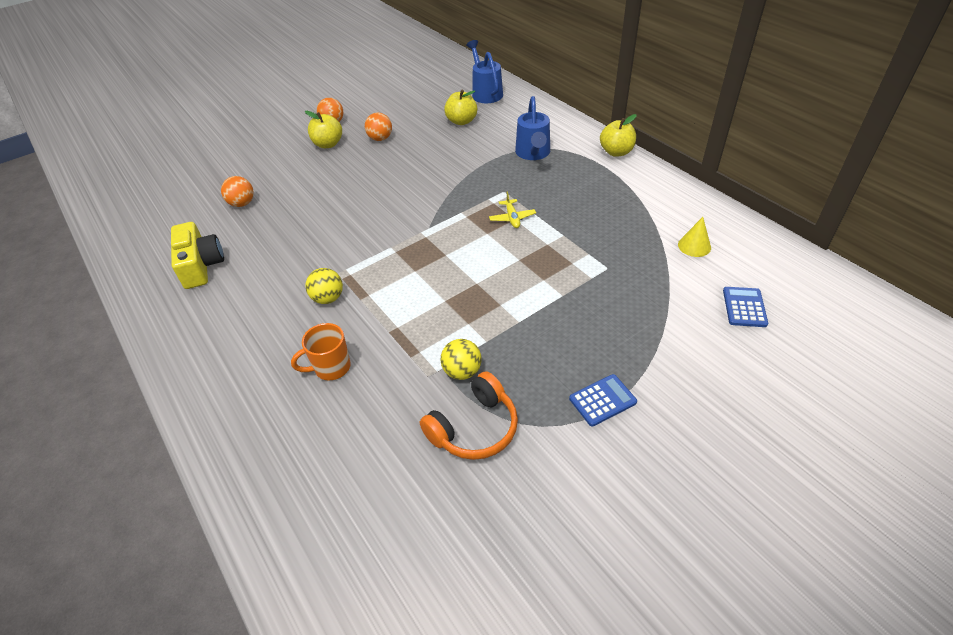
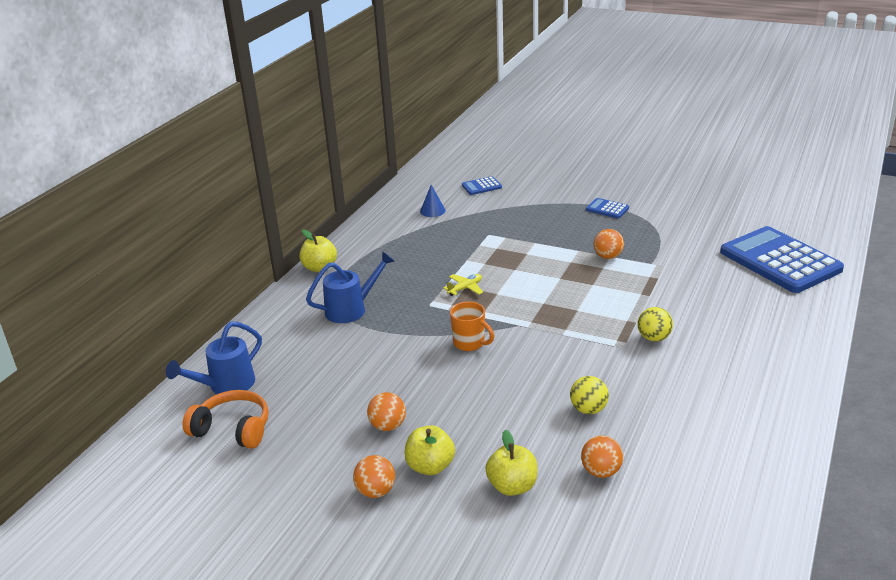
camera: 120 degrees left, 15 degrees down
(201, 265) = (710, 438): yellow camera -> none
(331, 368) = (708, 304): orange mug -> orange mug (470, 343)
(336, 503) = (780, 261): none -> blue calculator
(461, 121) = (310, 378): yellow apple -> yellow apple (512, 486)
(462, 371) = (644, 256): yellow ball -> yellow ball (588, 409)
(474, 428) = (677, 238): orange headphones -> orange headphones (233, 429)
(486, 339) = (608, 257): none -> orange ball
(694, 246) = (432, 211): yellow cone -> blue cone

